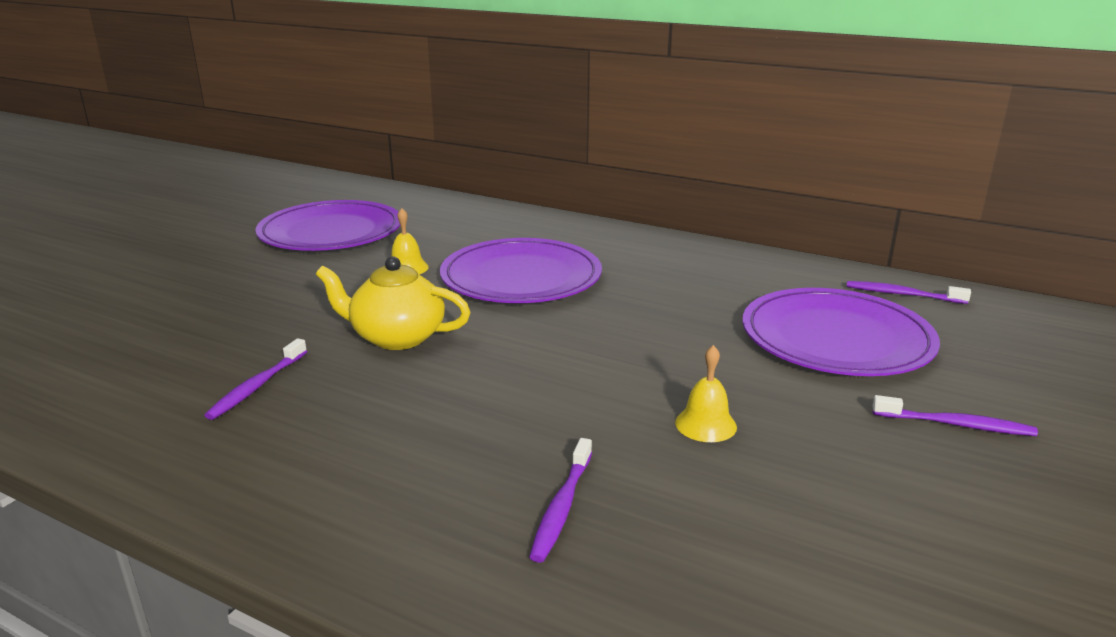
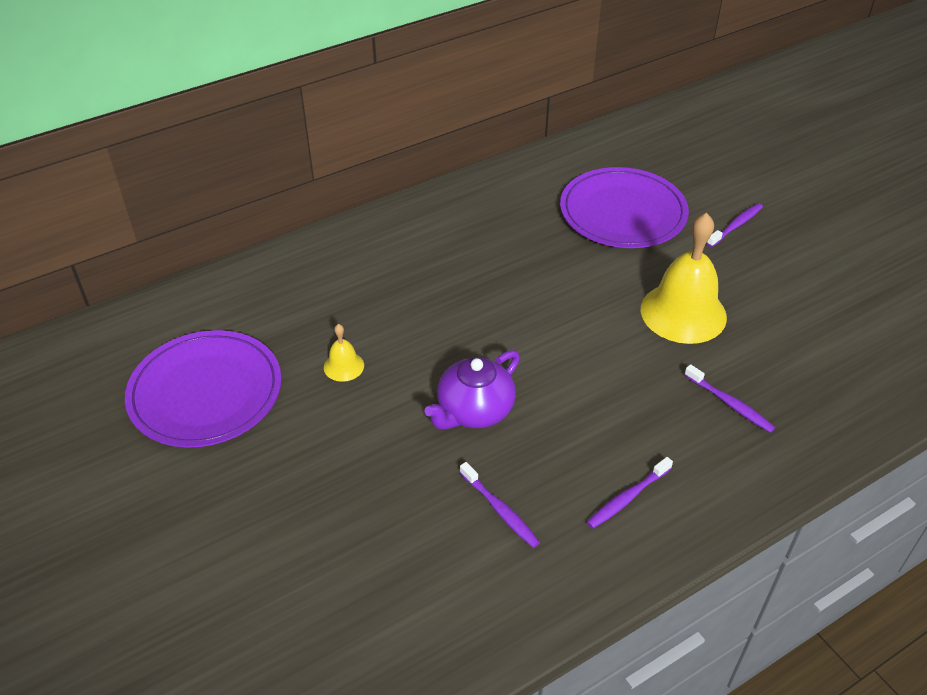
camera: 60 degrees left, 20 degrees up
(397, 337) = (474, 410): yellow teapot -> purple teapot
(521, 277) = (420, 308): purple plate -> none
(705, 424) = (683, 313): yellow bell -> yellow bell, size x2.22
(902, 294) = (588, 155): purple toothbrush -> purple toothbrush (627, 498)

